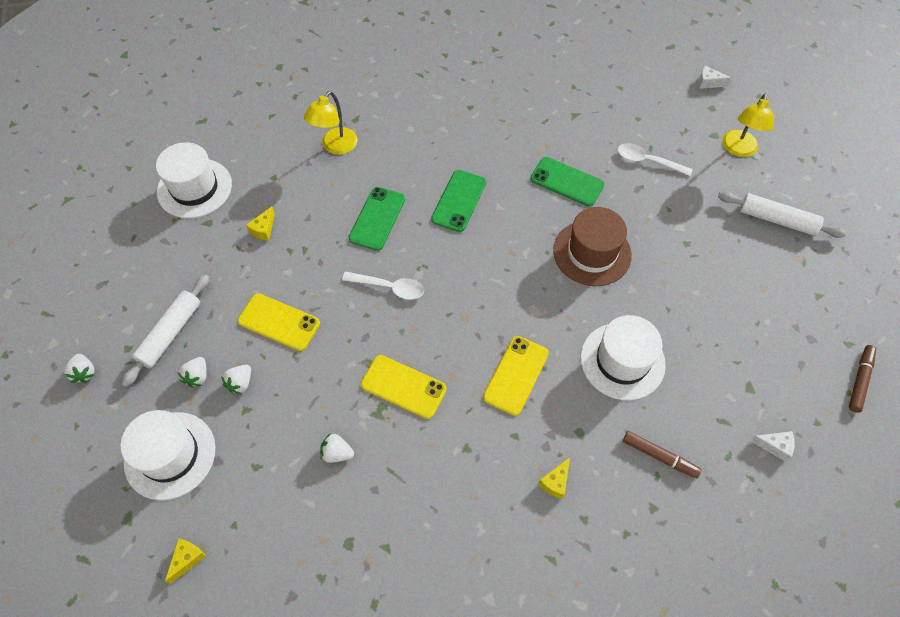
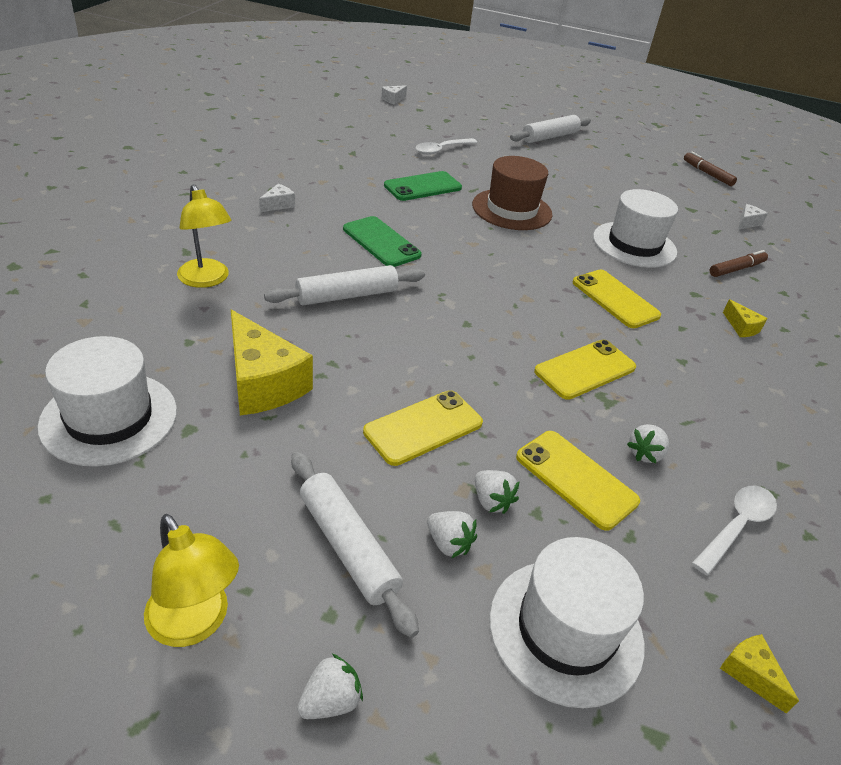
camera: 65 degrees left, 20 degrees down
(84, 372) = (330, 701): white strawberry -> white strawberry turned 45 degrees counterclockwise
(263, 229) = (263, 383): yellow cheese -> yellow cheese, size x2.17
(286, 420) = (576, 479): none -> yellow phone
(377, 218) = (347, 296): green phone -> white rolling pin
(389, 287) = (448, 326): white spoon -> white spoon (736, 526)
(452, 123) = (278, 205): none -> white cheese
(738, 149) = (471, 119): yellow lamp -> yellow lamp (195, 624)

